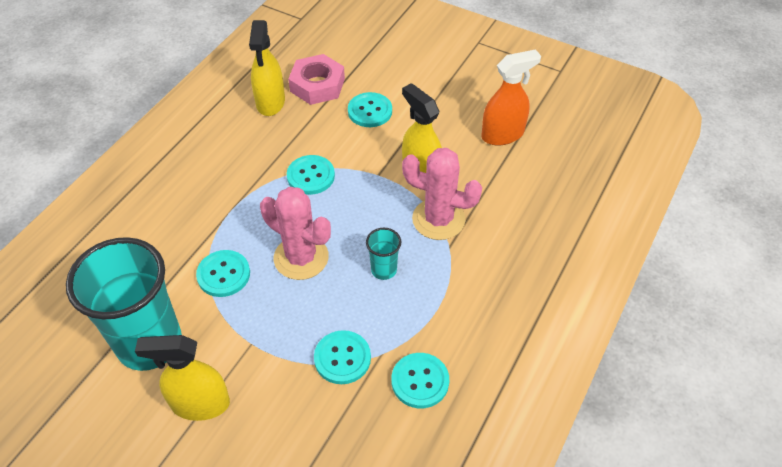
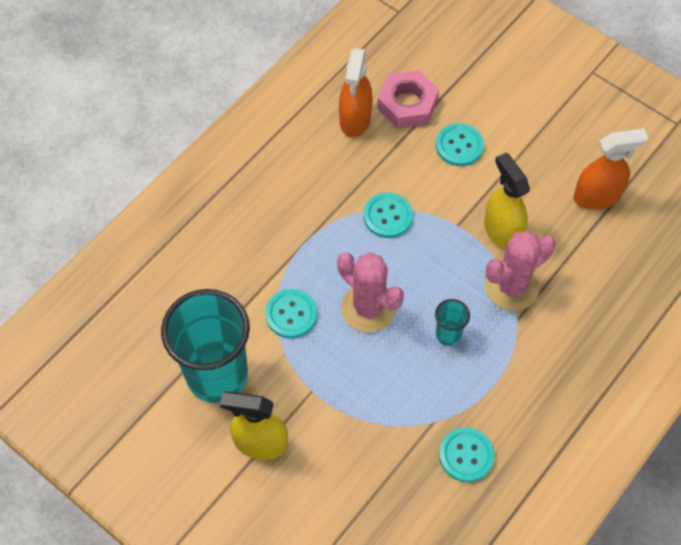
camera: 10 degrees right, 10 degrees up
(270, 102) = (355, 119): yellow spray bottle -> orange spray bottle
(342, 358) = (396, 420): turquoise button -> none
(438, 219) = (511, 287): pink cactus -> pink cactus turned 60 degrees counterclockwise

